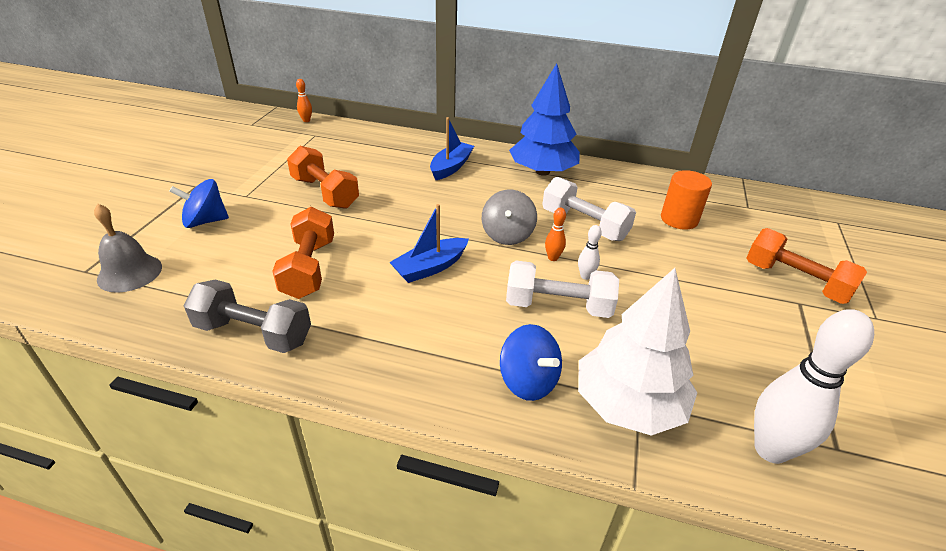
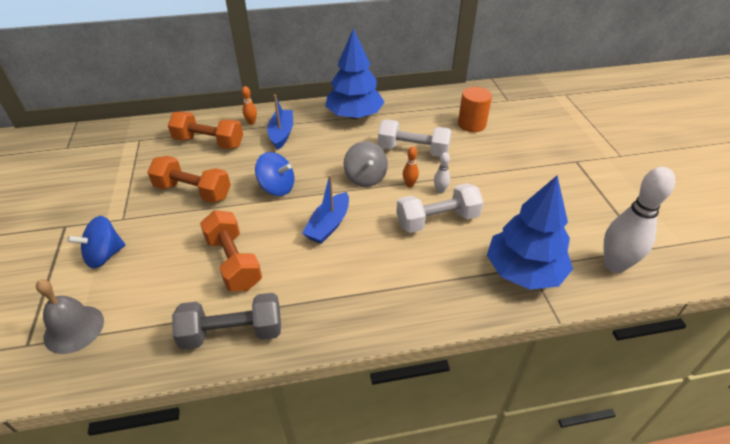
camera: 25 degrees left, 5 degrees up
(306, 120) = (119, 128): orange bowling pin -> orange bowling pin (251, 122)
(528, 381) = (455, 282): blue spinning top -> blue spinning top (277, 187)
(628, 404) = (523, 271): white tree -> blue tree
(795, 281) = (565, 147): orange dumbbell -> orange dumbbell (209, 142)

